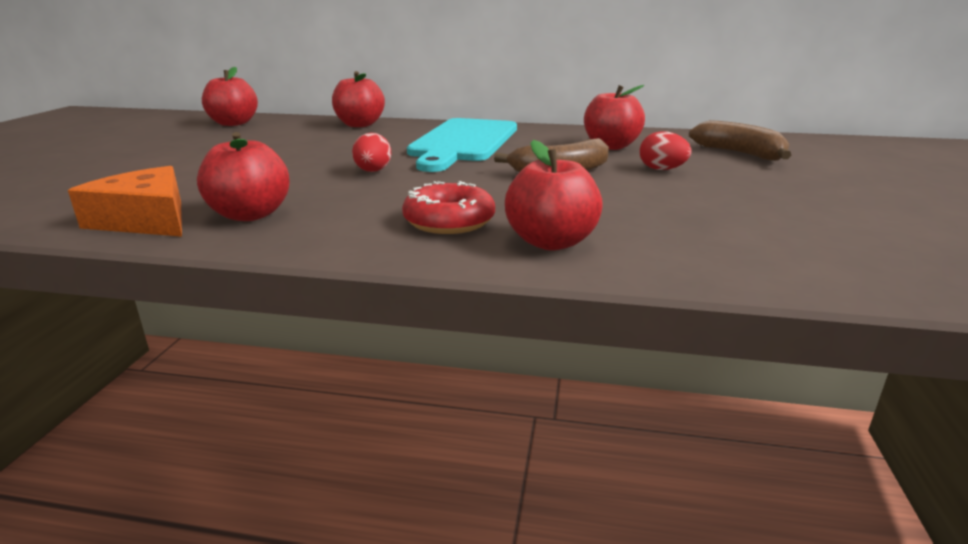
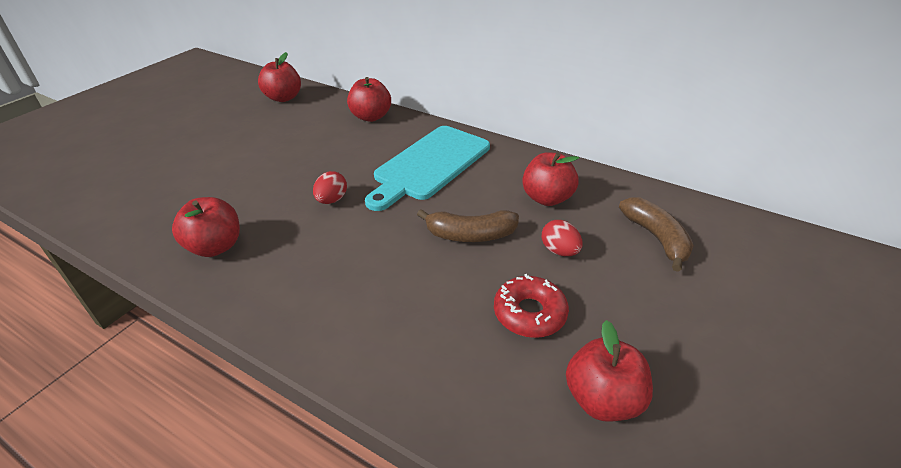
camera: 20 degrees right, 15 degrees up
(146, 219) = (153, 236): orange cheese -> none
(449, 221) = (334, 292): red donut -> red donut (529, 313)
(551, 242) = (383, 345): red apple -> red apple (602, 399)

